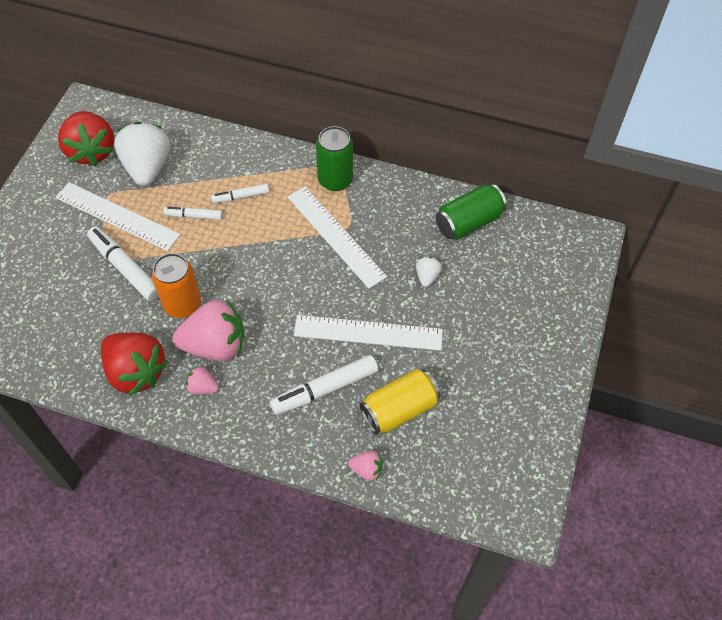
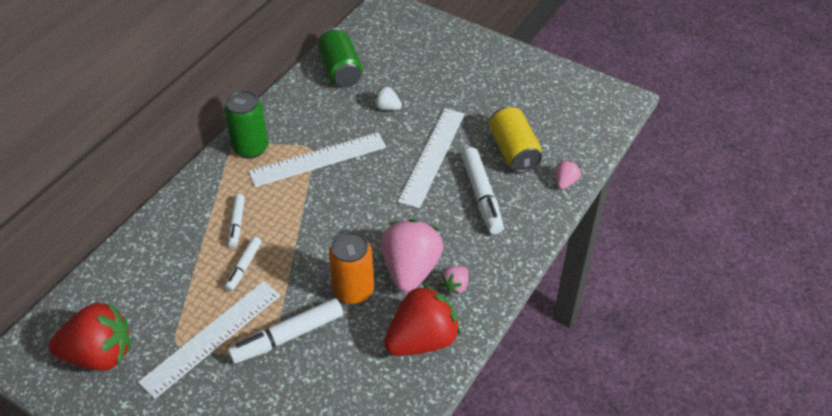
camera: 75 degrees left, 10 degrees down
(147, 167) = (155, 301): white strawberry -> none

